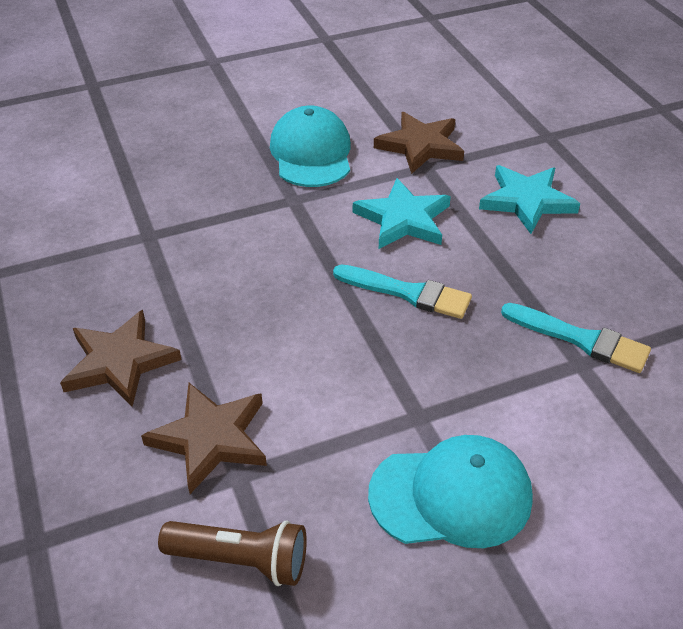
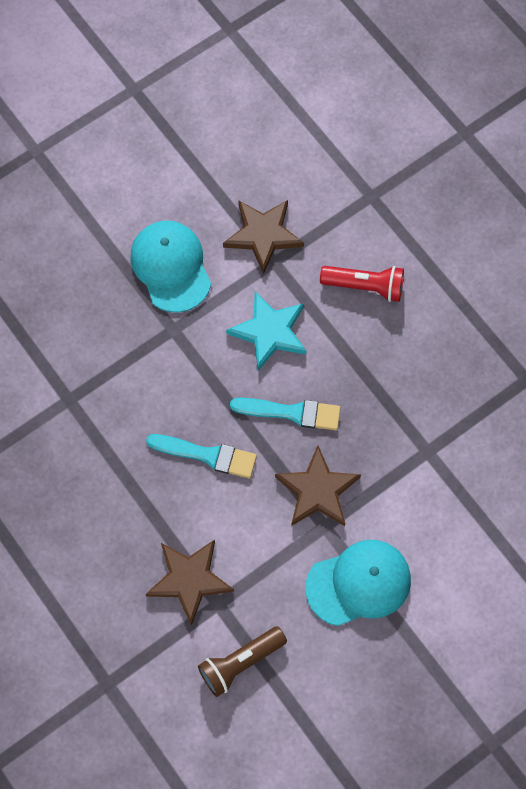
camera: 15 degrees left, 25 degrees up
(120, 362) = (100, 531): brown star -> brown star (317, 490)
(241, 560) = (240, 663): brown flashlight -> brown flashlight turned 150 degrees clockwise
(527, 201) = (365, 286): turquoise star -> red flashlight
(581, 339) = (425, 428): turquoise brush -> turquoise brush (207, 455)

